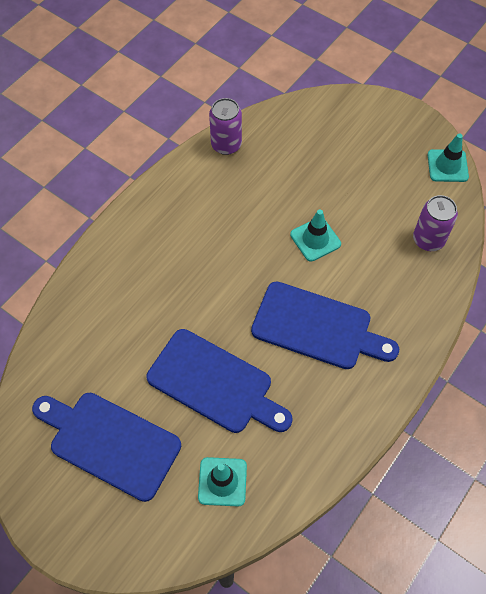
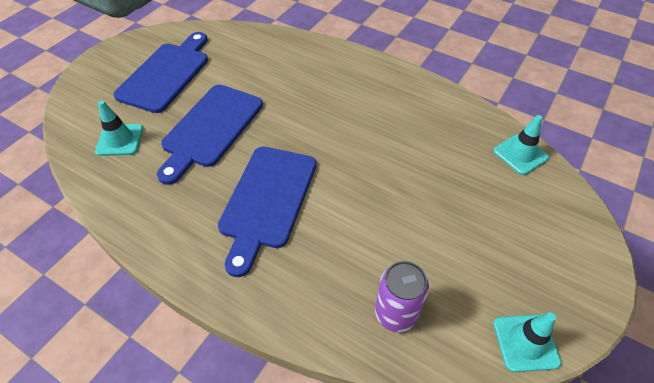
camera: 85 degrees right, 10 degrees down
(226, 145) = (474, 117): purple can -> none
(315, 239) = (374, 195): turquoise traffic cone -> turquoise traffic cone (520, 154)

